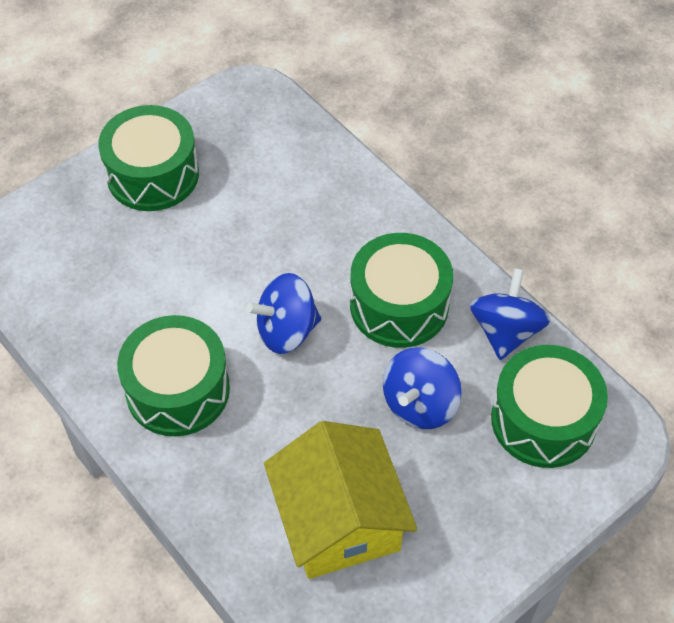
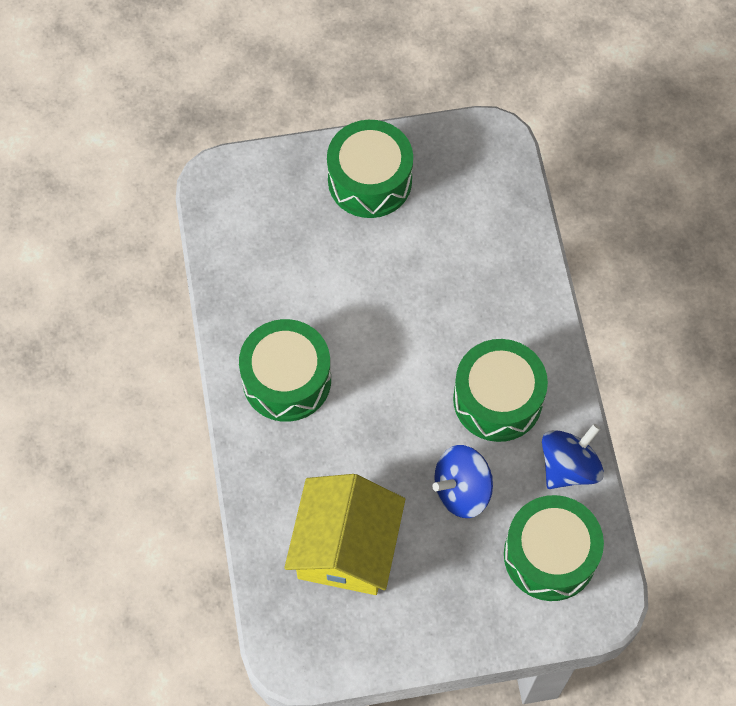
camera: 30 degrees right, 10 degrees up
(286, 330) = (396, 374): blue spinning top -> none

